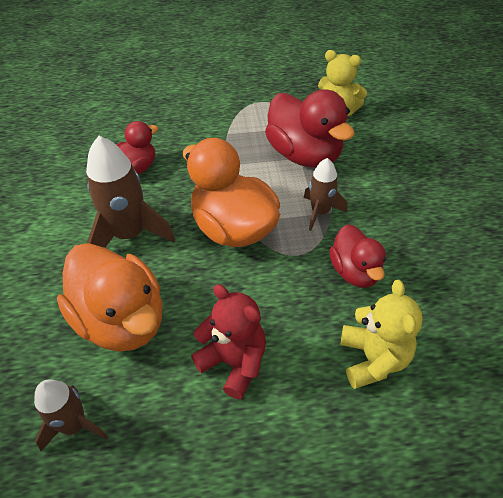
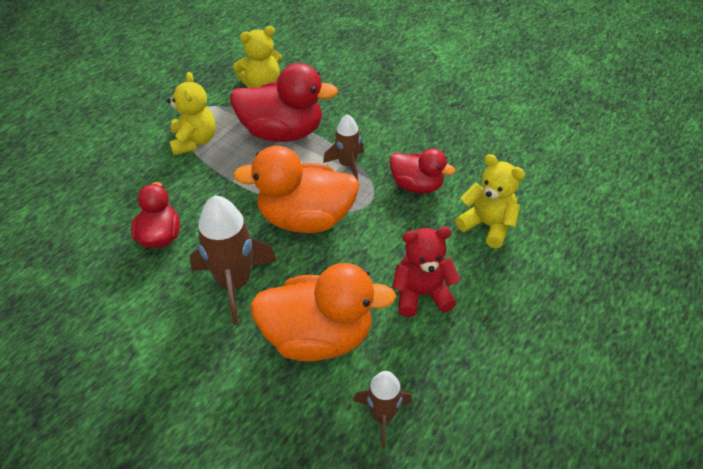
camera: 50 degrees left, 0 degrees up
(238, 123) = (194, 141): none -> yellow teddy bear

